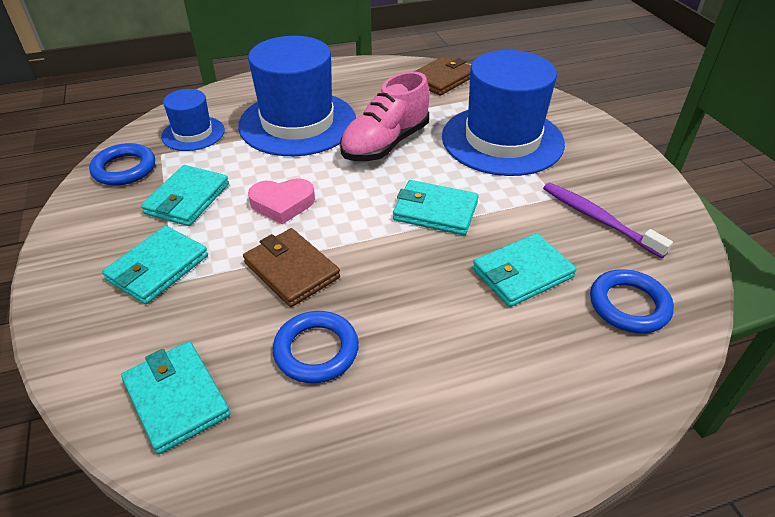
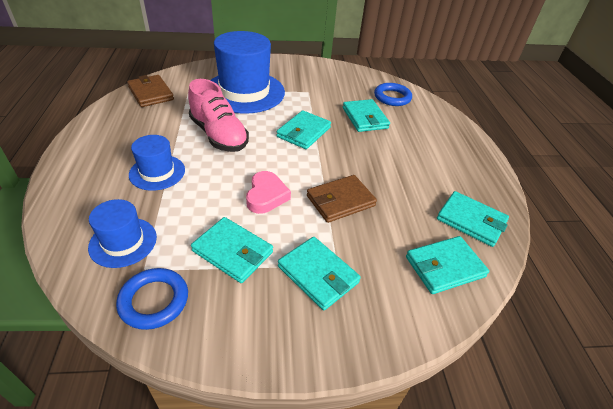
camera: 80 degrees left, 0 degrees up
(286, 439) = (471, 221): none -> turquoise wallet
(297, 123) = (157, 172): blue hat -> blue hat, size x0.51
(316, 350) = (410, 200): blue ring -> none
(598, 219) = (331, 86): purple toothbrush -> none

